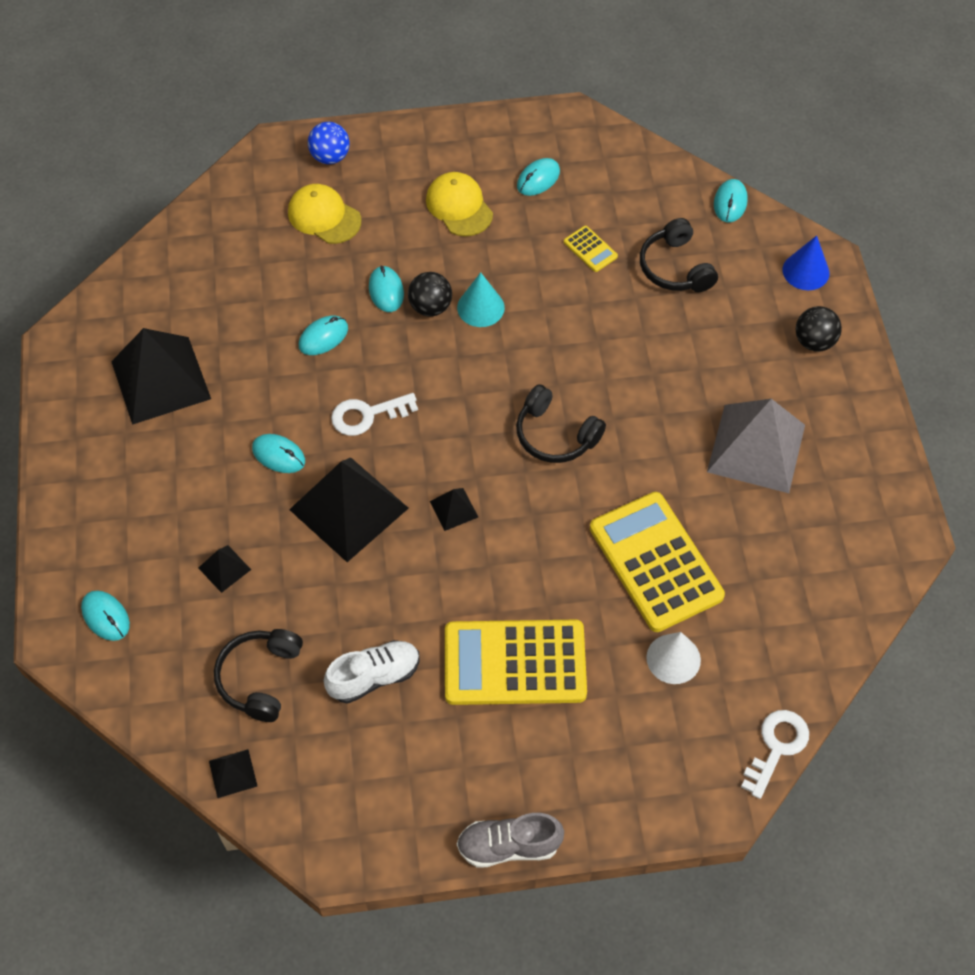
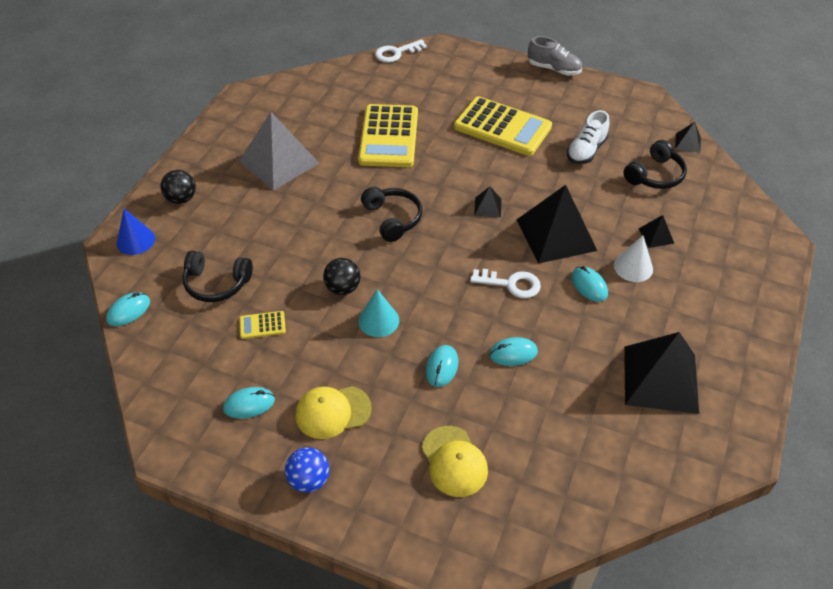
camera: 150 degrees left, 10 degrees down
(106, 616) = (746, 241): turquoise mouse -> none
(330, 157) = (412, 525): blue ball -> blue ball (309, 480)
(374, 677) = (586, 151): white shoe -> white shoe turned 60 degrees counterclockwise
(430, 307) = (416, 338): black ball -> black ball (343, 288)
(459, 206) = (333, 412): yellow cap -> yellow cap turned 75 degrees clockwise
(590, 249) = (262, 325): yellow calculator -> yellow calculator turned 90 degrees counterclockwise
(673, 658) = (416, 98): white cone -> white cone (633, 267)
(675, 268) = (216, 283): black headphones -> black headphones turned 90 degrees clockwise

